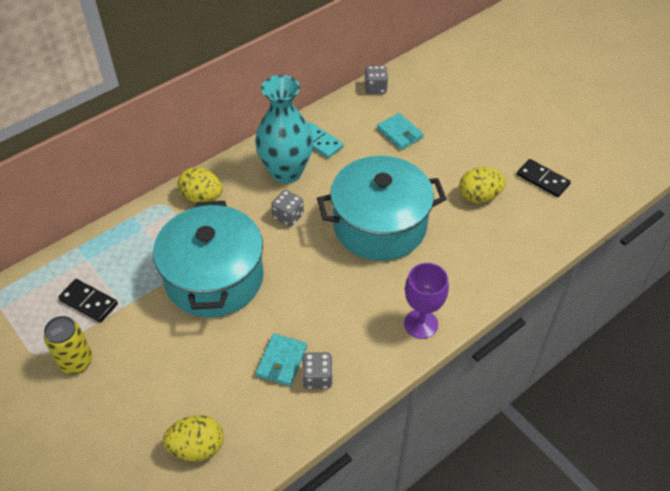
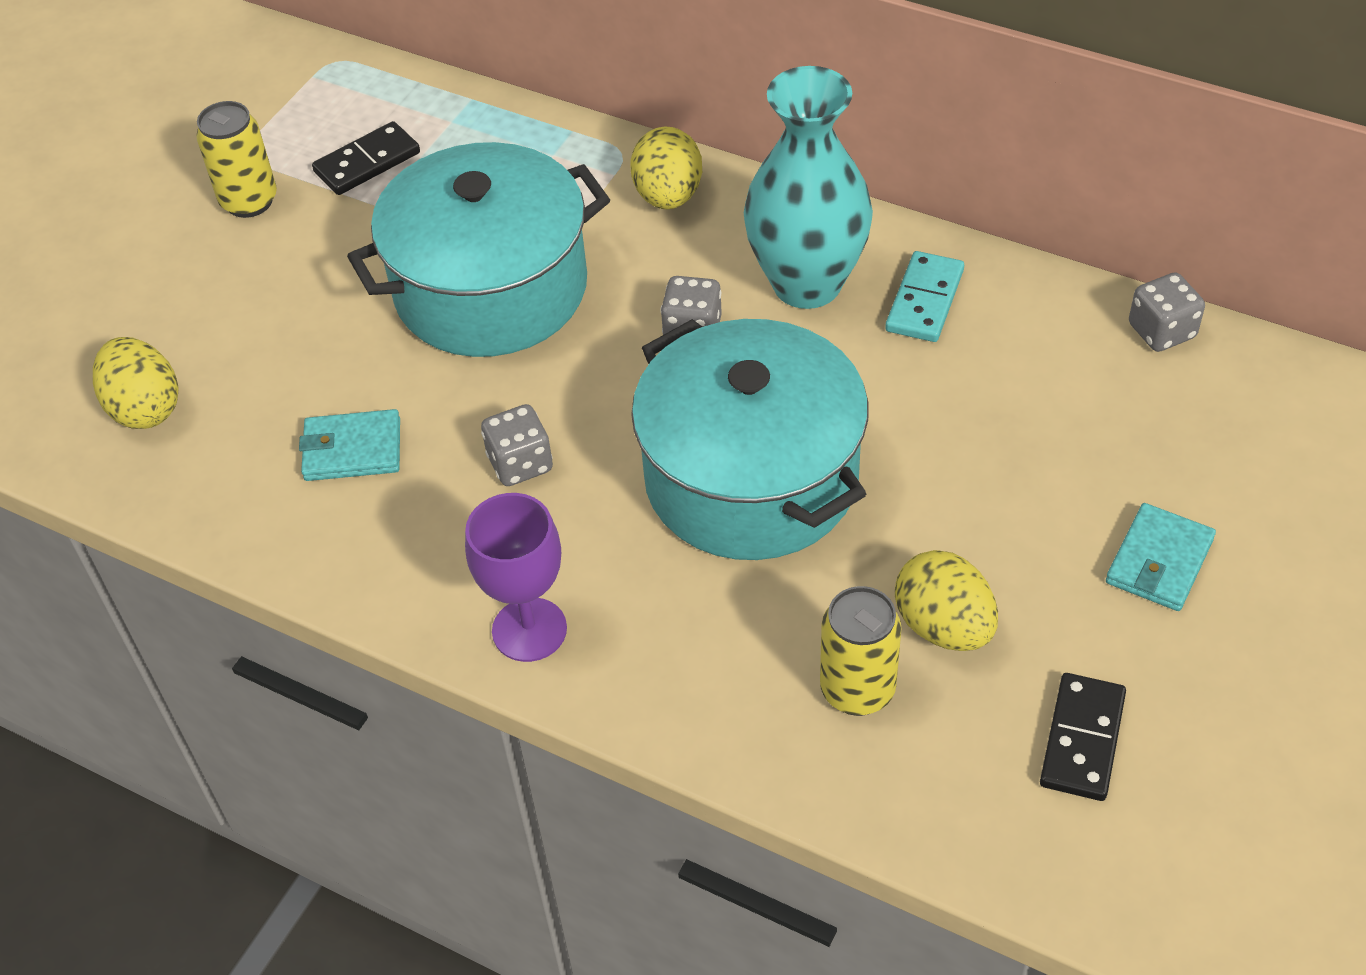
camera: 70 degrees right, 0 degrees up
(89, 302) = (367, 162): black domino -> black domino turned 45 degrees clockwise
(317, 378) = (338, 513): grey dice -> grey dice (520, 463)
(399, 133) = (1046, 421): turquoise wallet -> turquoise wallet (1159, 561)
(496, 230) = (857, 690): none -> yellow can

